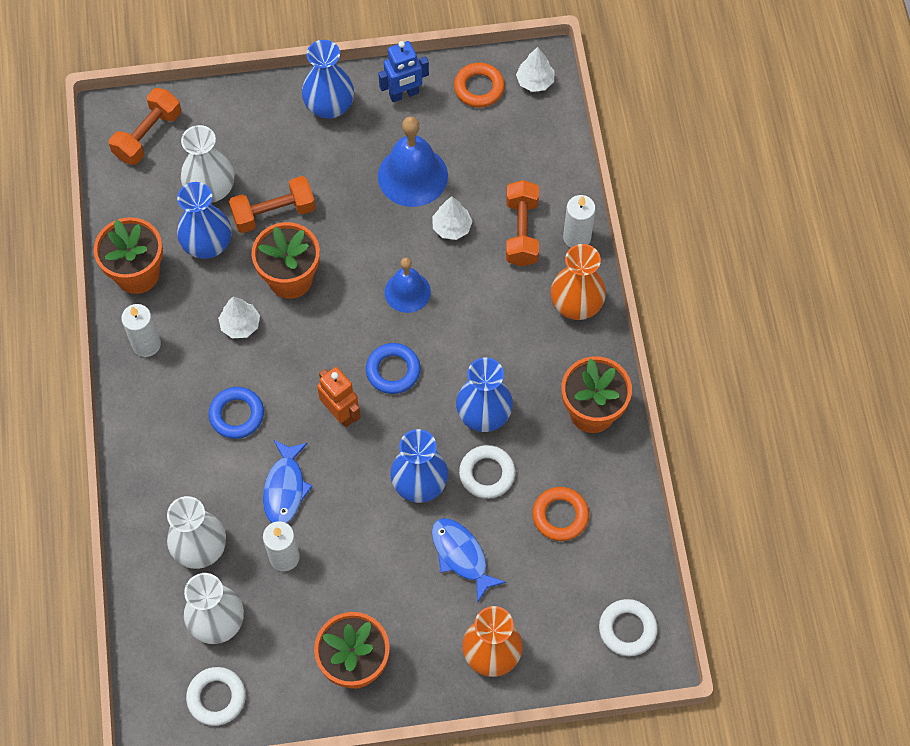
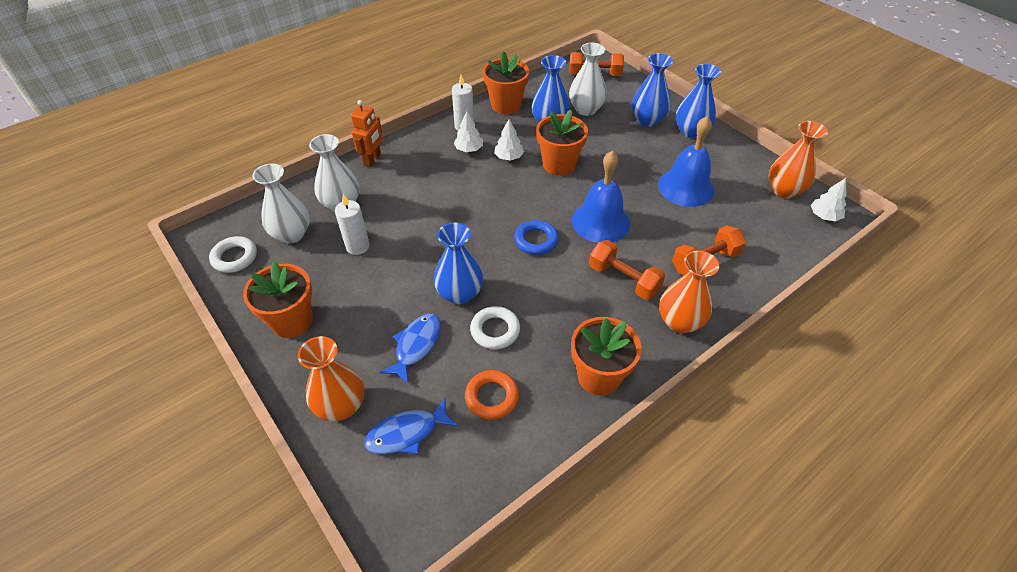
camera: 60 degrees right, 15 degrees down
(237, 415) = (446, 181): blue ring -> none
(274, 213) = (596, 139): orange dumbbell -> orange dumbbell (623, 279)
(285, 488) = (409, 225): blue fish -> blue fish (407, 433)
(341, 413) = (483, 228): orange robot -> orange robot (372, 159)
(404, 94) = (737, 158): blue robot -> none
(407, 292) = (600, 222): blue bell -> blue bell, size x1.57
(451, 227) = (669, 222): white tree -> white tree (469, 149)
(479, 88) = (784, 190): orange ring -> orange vase
(484, 414) = (542, 306): blue vase -> blue vase (647, 120)
(577, 237) = (734, 296): white candle -> none
(627, 629) = (415, 504): white ring -> none

